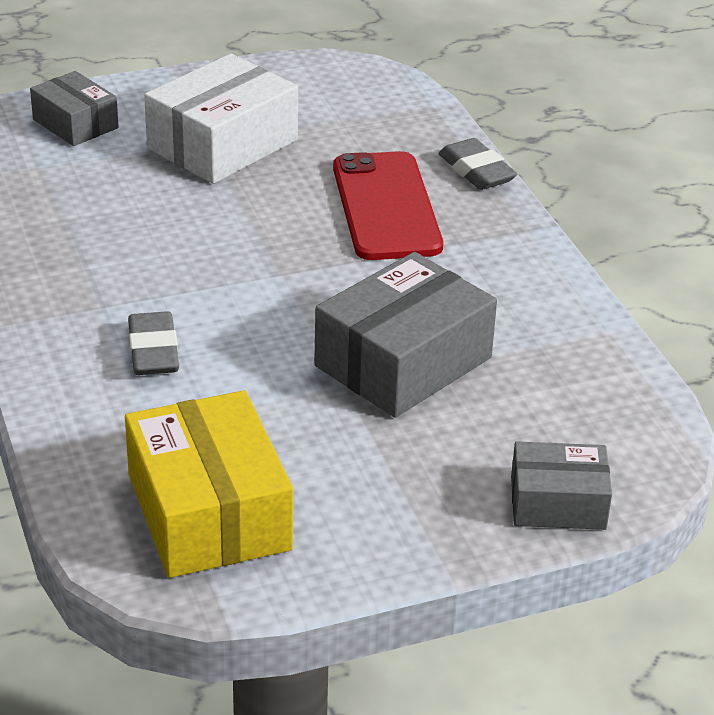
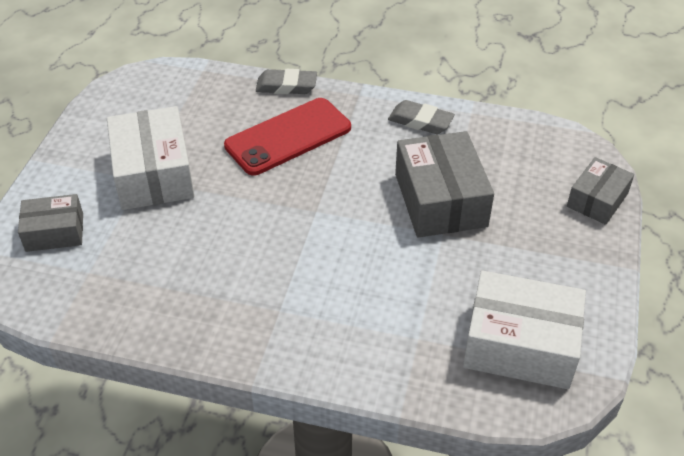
camera: 55 degrees left, 10 degrees up
(153, 351) = (347, 303): grey eraser -> grey eraser (420, 121)
(208, 512) = (520, 345): yellow box -> white box
(386, 207) = (288, 137): red phone -> red phone turned 60 degrees counterclockwise

